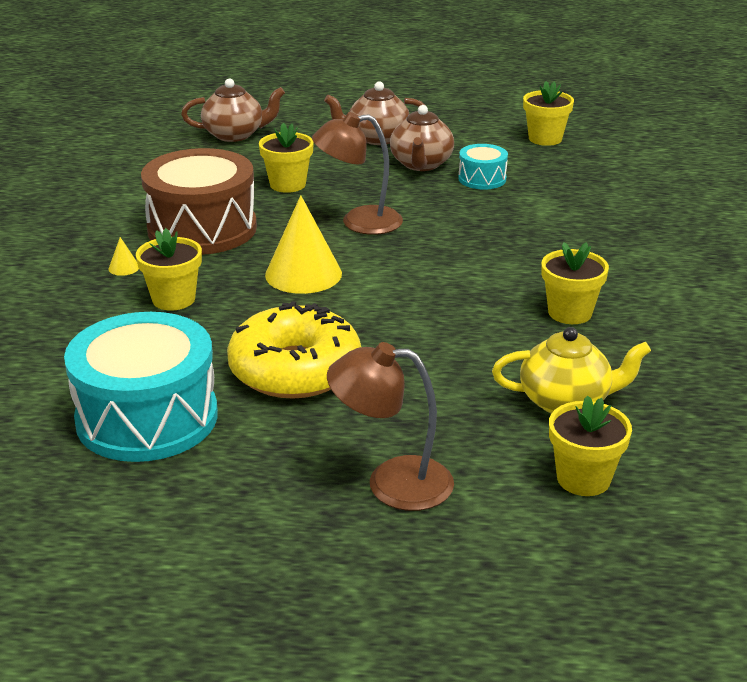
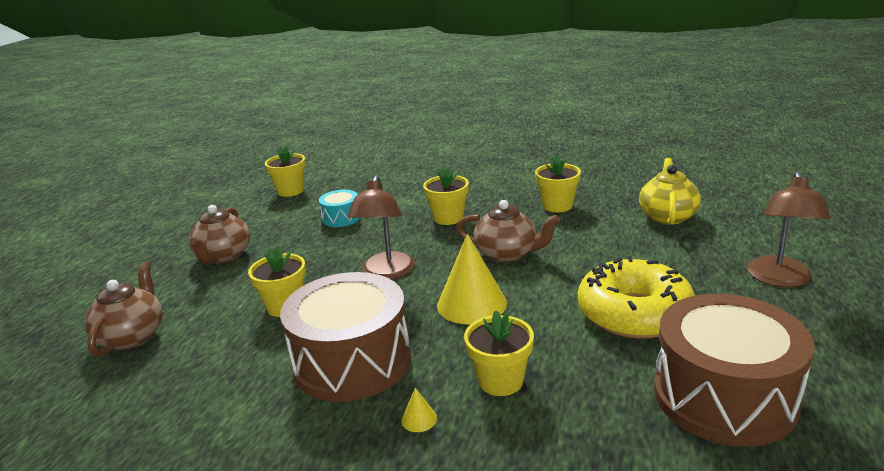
camera: 75 degrees left, 5 degrees down
(147, 418) = (724, 396): turquoise drum -> brown drum
(421, 164) = (295, 240): brown teapot -> brown teapot (507, 254)
(583, 479) = (751, 219): yellow flower pot -> yellow flower pot (448, 218)

